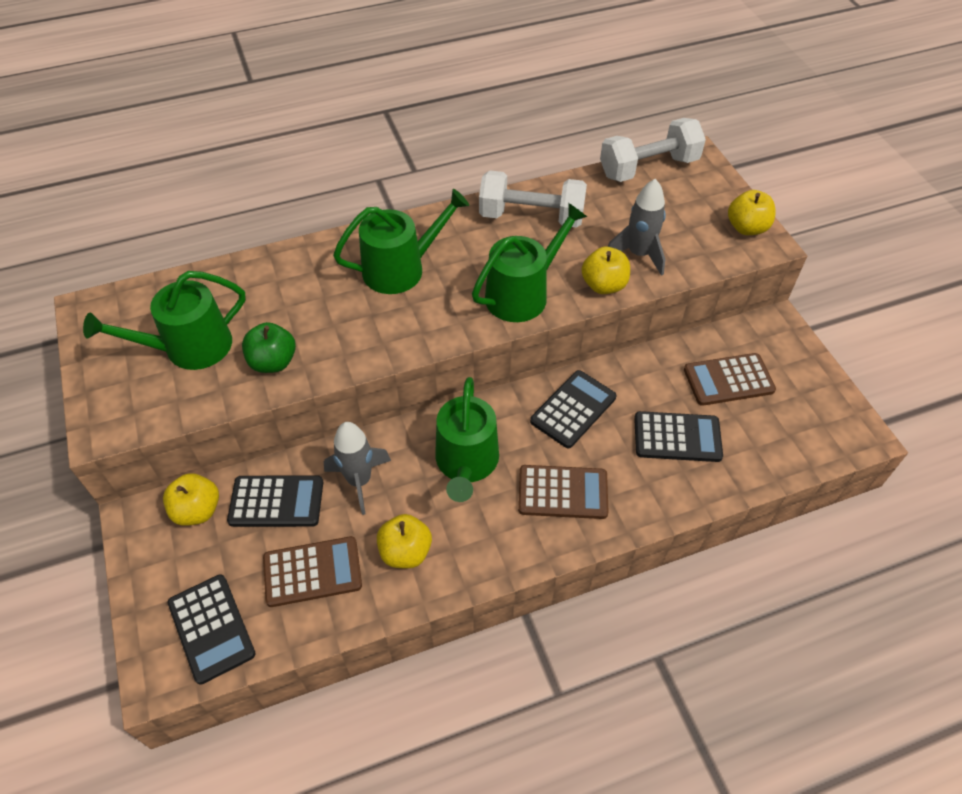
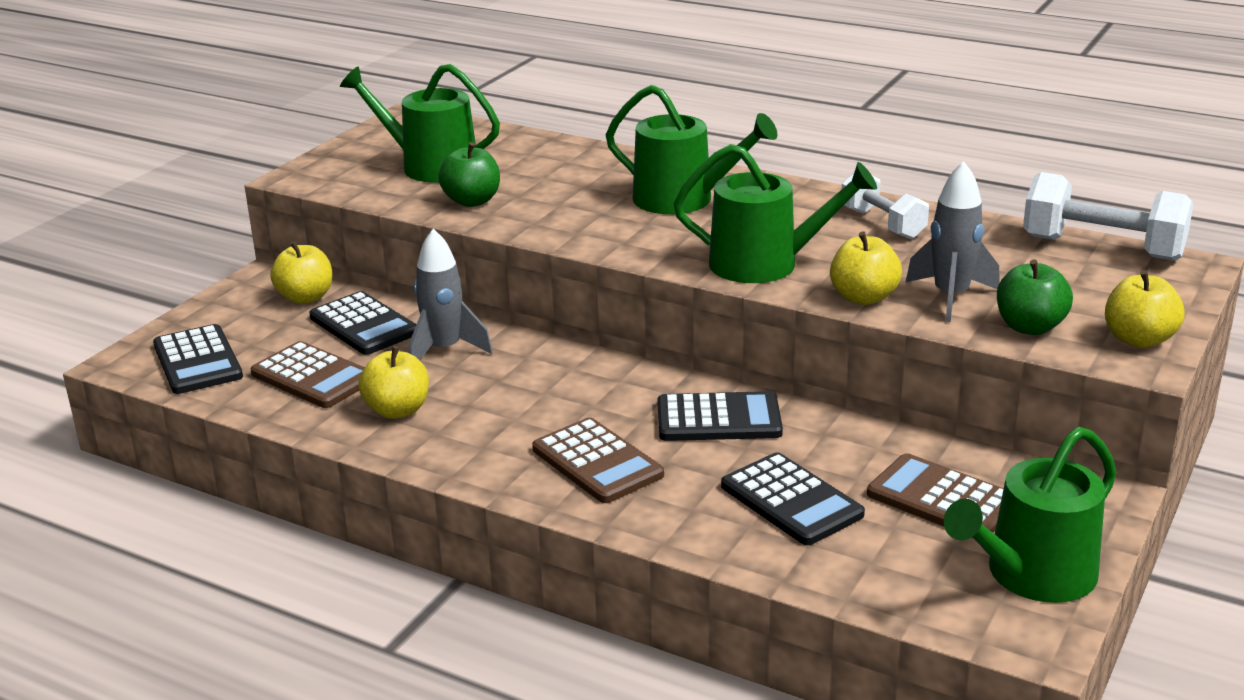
camera: 50 degrees right, 25 degrees down
(211, 628) = (198, 361): black calculator -> black calculator turned 45 degrees counterclockwise
(466, 463) = (550, 392): green watering can -> green watering can (1032, 575)
(531, 217) = (882, 224): white dumbbell -> white dumbbell, size x0.65
(698, 252) = (1030, 327): none -> green apple

